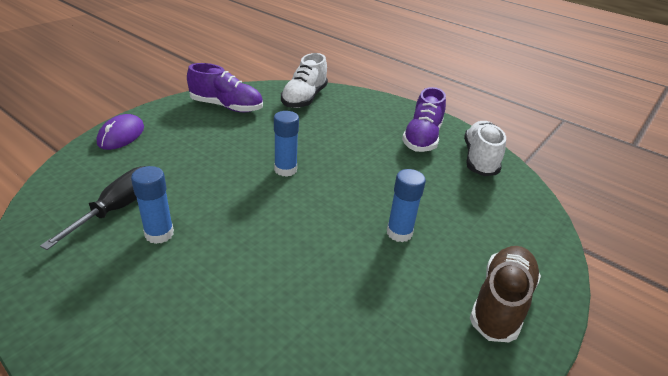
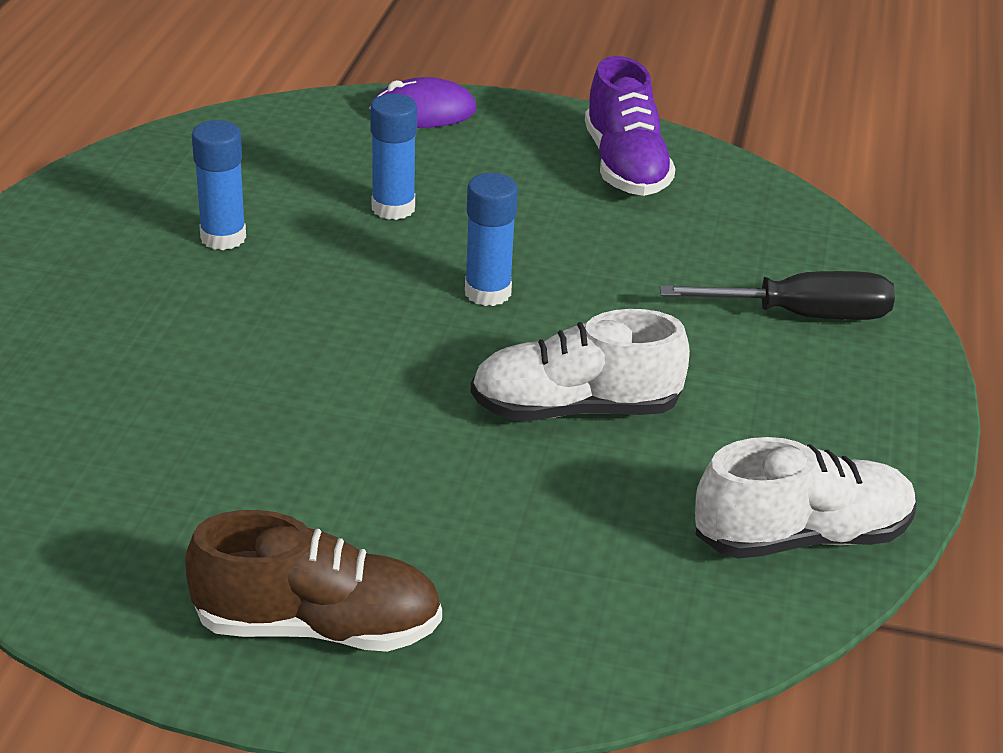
camera: 65 degrees right, 0 degrees up
(118, 208) = (249, 185): black screwdriver -> black screwdriver (802, 315)
(304, 98) = (771, 237): white shoe -> white shoe (575, 409)
(399, 233) = (417, 467): blue glue stick -> blue glue stick (393, 208)
(422, 138) = (795, 431): purple shoe -> none

